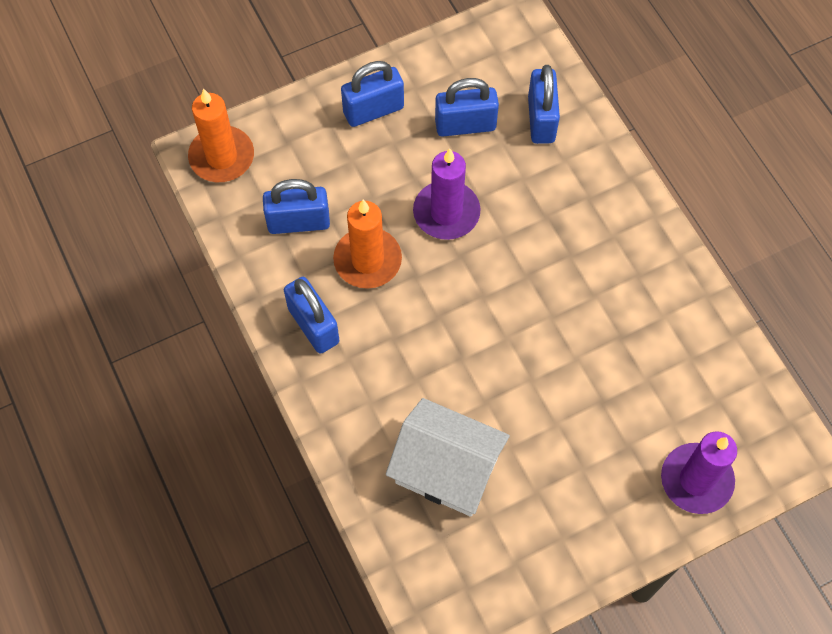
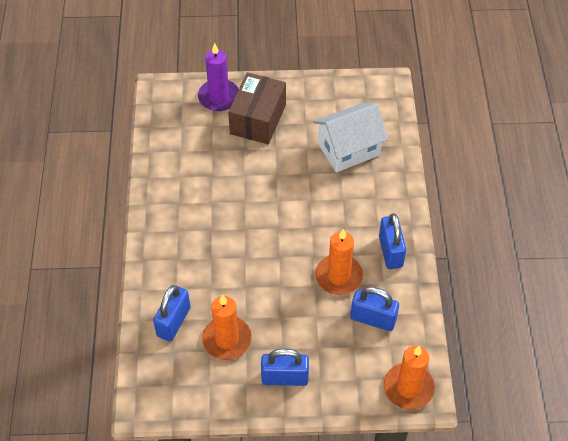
camera: 155 degrees left, 10 degrees down
(446, 212) = (273, 286): purple candle -> none
(446, 470) = (348, 149): white house -> white house turned 75 degrees counterclockwise
(465, 125) = (227, 339): blue padlock -> orange candle
(612, 464) = (258, 119): none -> brown box

